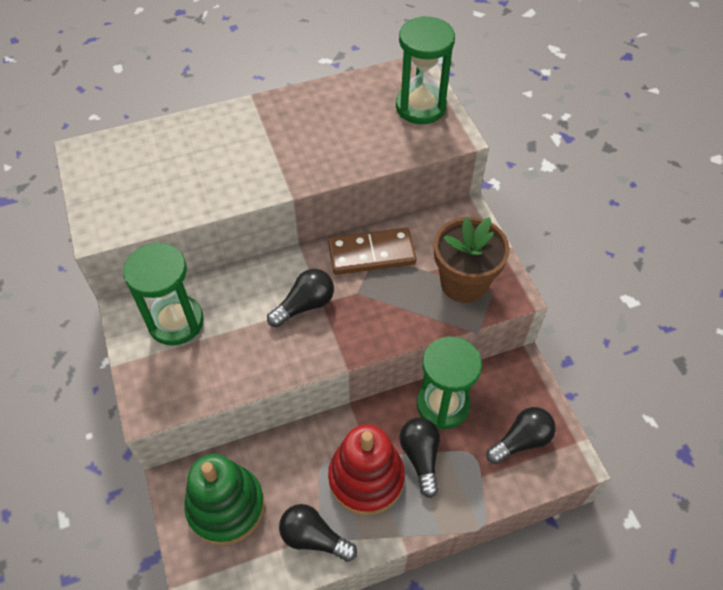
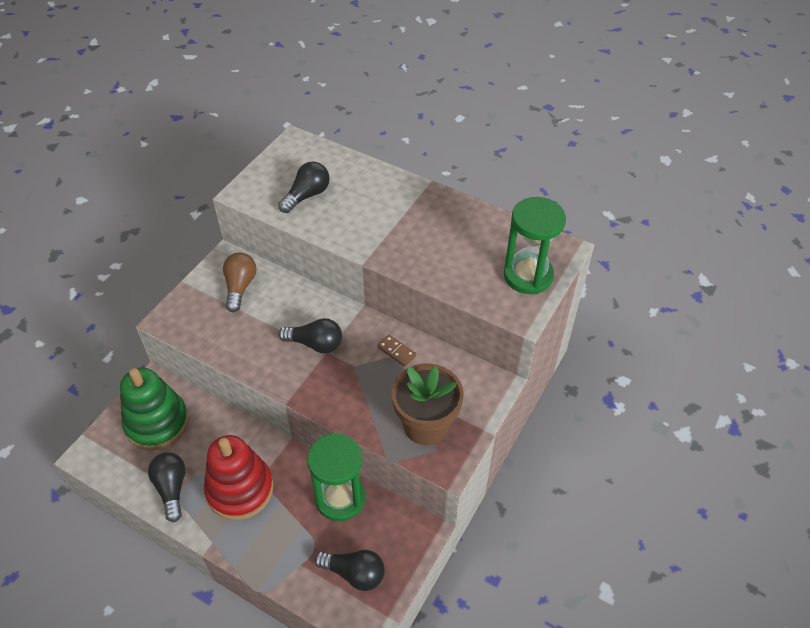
camera: 50 degrees right, 5 degrees down
(176, 322) = (240, 287): green hourglass -> brown light bulb
(371, 254) = (396, 351): brown domino -> brown domino, size x0.48
(420, 457) = (284, 512): black light bulb -> black light bulb (307, 195)

